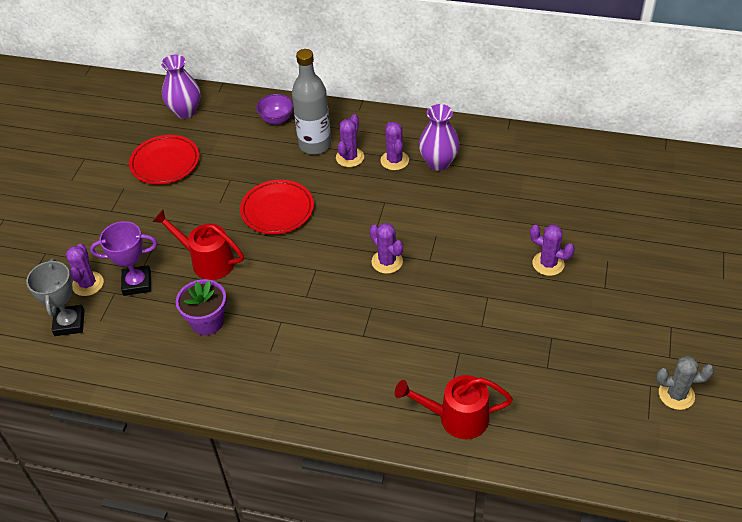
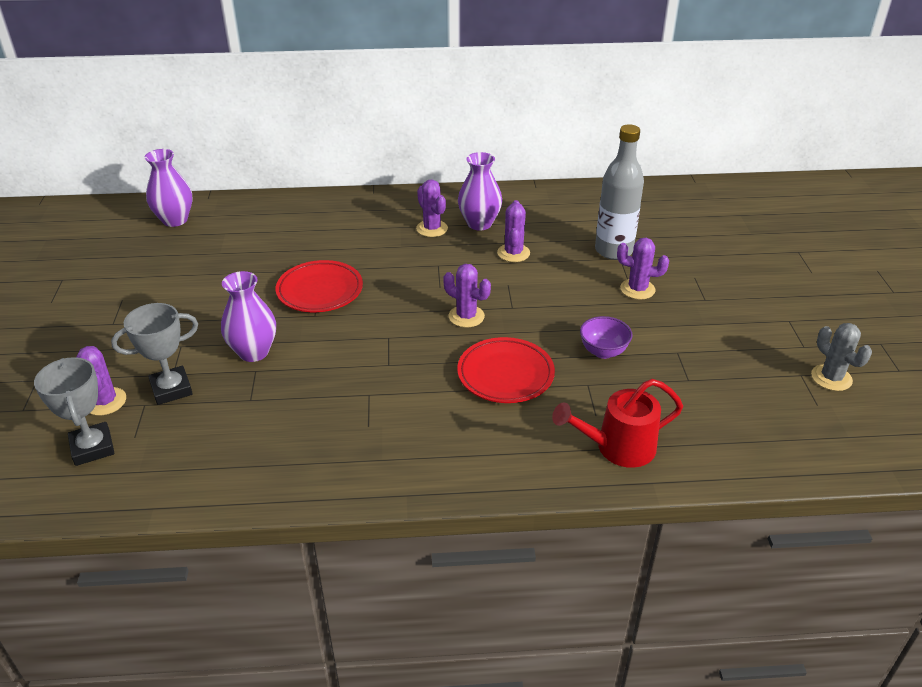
camera: 20 degrees left, 10 degrees down
(137, 283) = (171, 389): purple trophy -> grey trophy
(165, 163) = (167, 269): red plate -> red plate (505, 374)
(207, 261) = (253, 352): red watering can -> purple vase
(207, 322) = (277, 412): purple flower pot -> none
(276, 119) = (285, 213): purple bowl -> purple bowl (603, 351)
(315, 145) = (338, 228): grey bottle -> grey bottle (613, 250)
(350, 157) = (382, 233): purple cactus -> purple cactus (513, 253)
(676, 395) = (831, 378): grey cactus -> grey cactus turned 75 degrees clockwise

